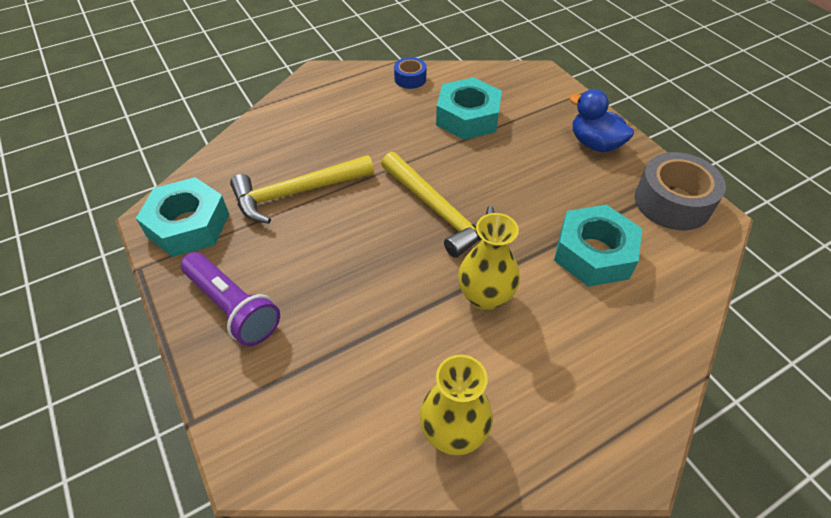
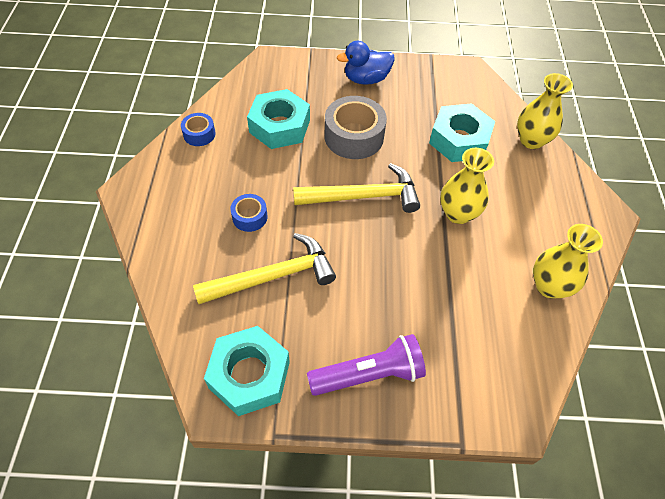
camera: 60 degrees left, 5 degrees up
(296, 193) = (273, 276): yellow hammer -> yellow hammer turned 120 degrees counterclockwise
(348, 149) = (249, 217): none -> blue tape
(669, 324) = (531, 140): none -> yellow vase
(672, 202) = (444, 79): grey tape -> grey tape (354, 136)

